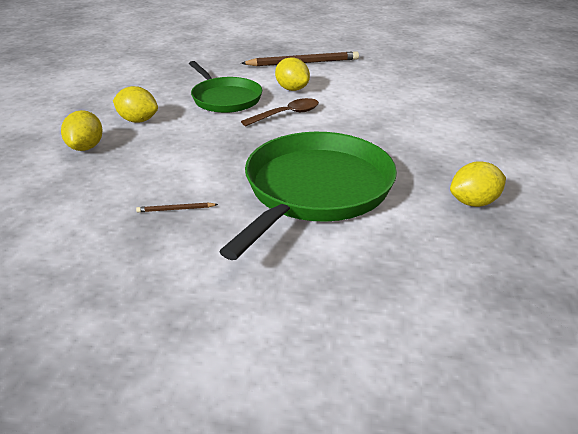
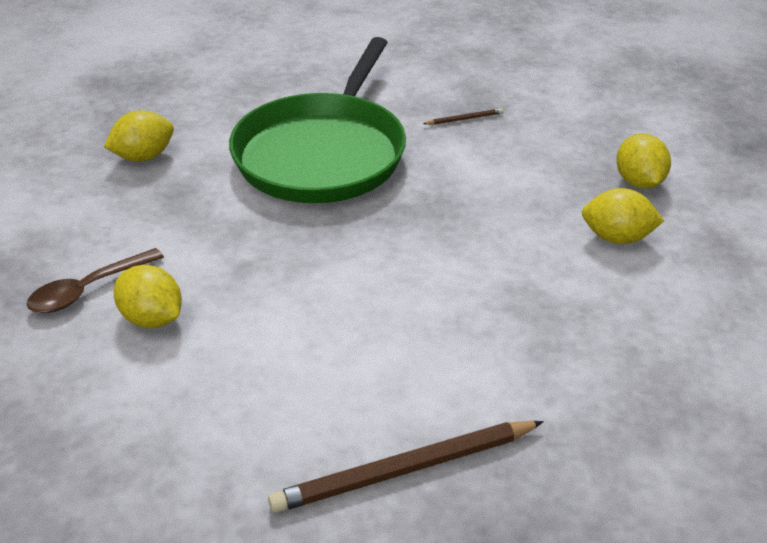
camera: 170 degrees right, 5 degrees up
(225, 98) = (514, 308): green pan -> none
(286, 114) = (391, 278): brown spoon -> brown spoon (88, 290)
(292, 89) = (402, 354): yellow lemon -> yellow lemon (152, 319)

